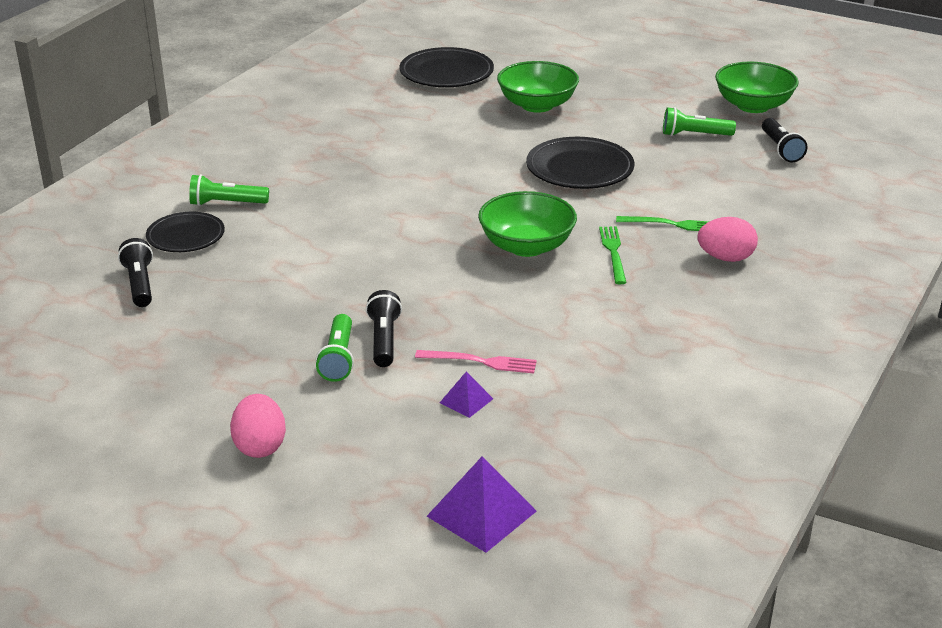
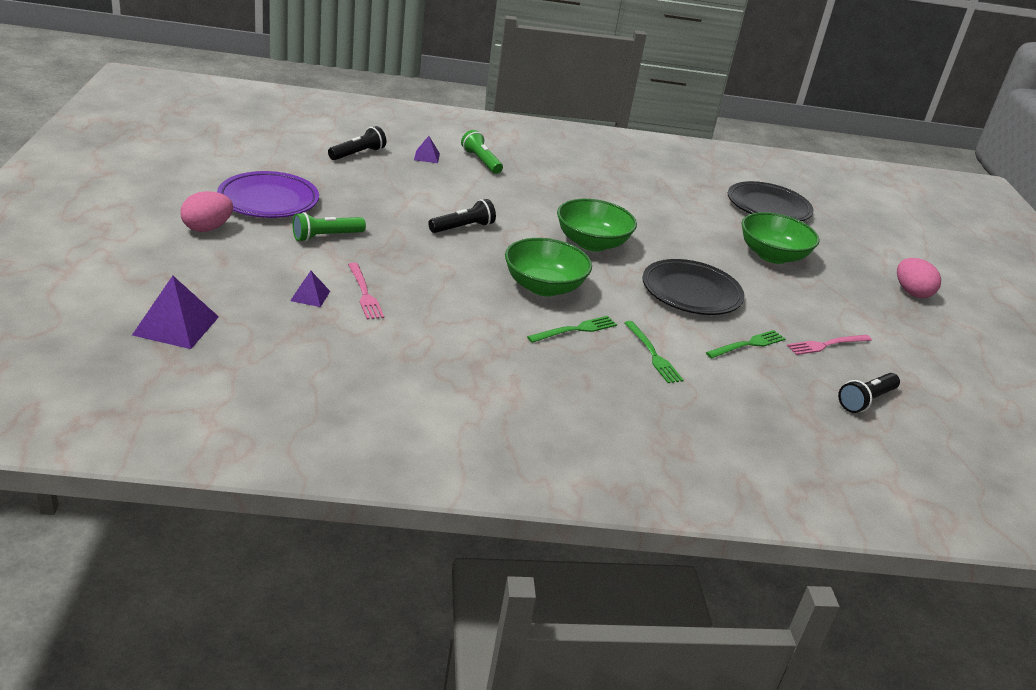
camera: 55 degrees right, 0 degrees up
(186, 237) = (426, 156): black plate -> purple pyramid
(218, 382) = (268, 201): none -> purple plate
(384, 340) = (362, 249): black flashlight -> black flashlight (462, 227)
(678, 172) = (747, 345): none -> green fork
(694, 135) = (827, 345): green flashlight -> pink fork
(725, 258) = (626, 392): pink egg -> pink egg (911, 292)
(753, 106) = (930, 372): green bowl -> green bowl (591, 243)

